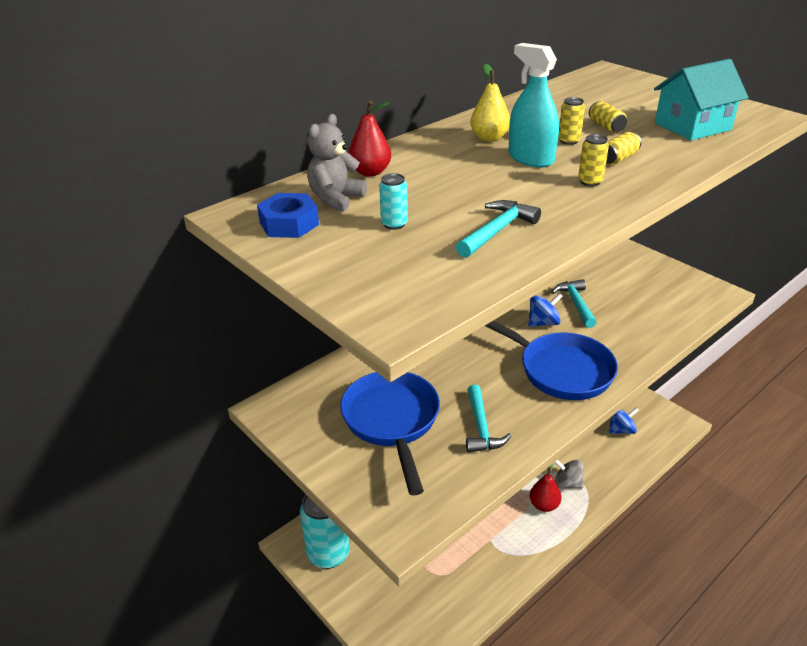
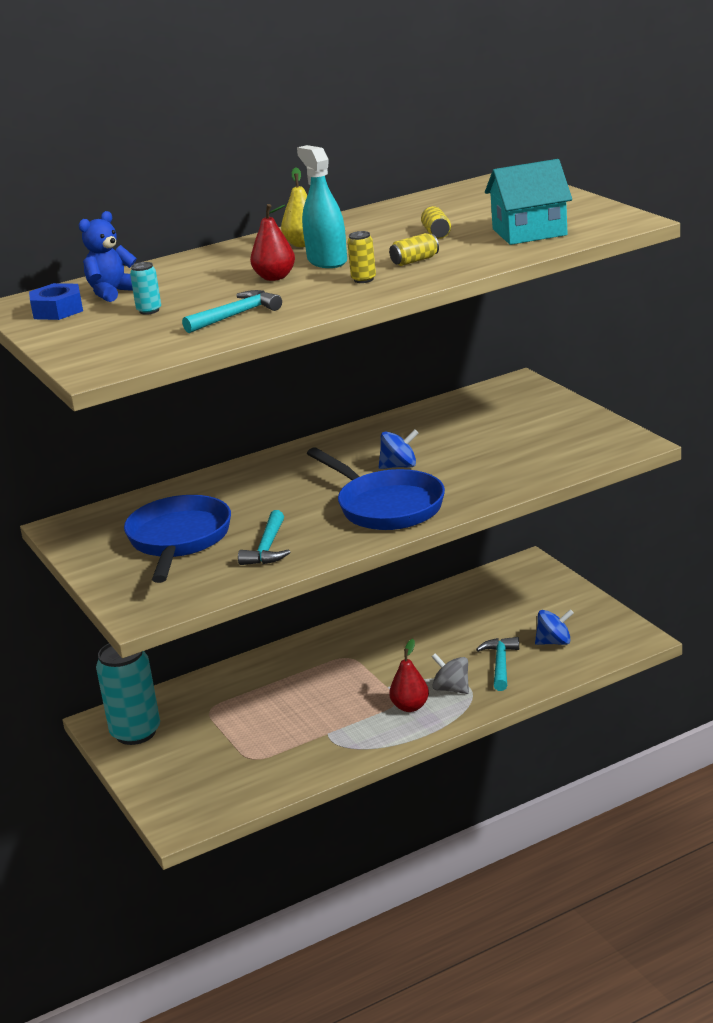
camera: 15 degrees right, 10 degrees down
(335, 199) = (112, 293): grey teddy bear -> blue teddy bear
(370, 172) = (161, 272): red pear -> red pear (275, 277)
(568, 141) = (382, 246): yellow can -> none
(576, 303) = (451, 450): turquoise hammer -> turquoise hammer (501, 664)

